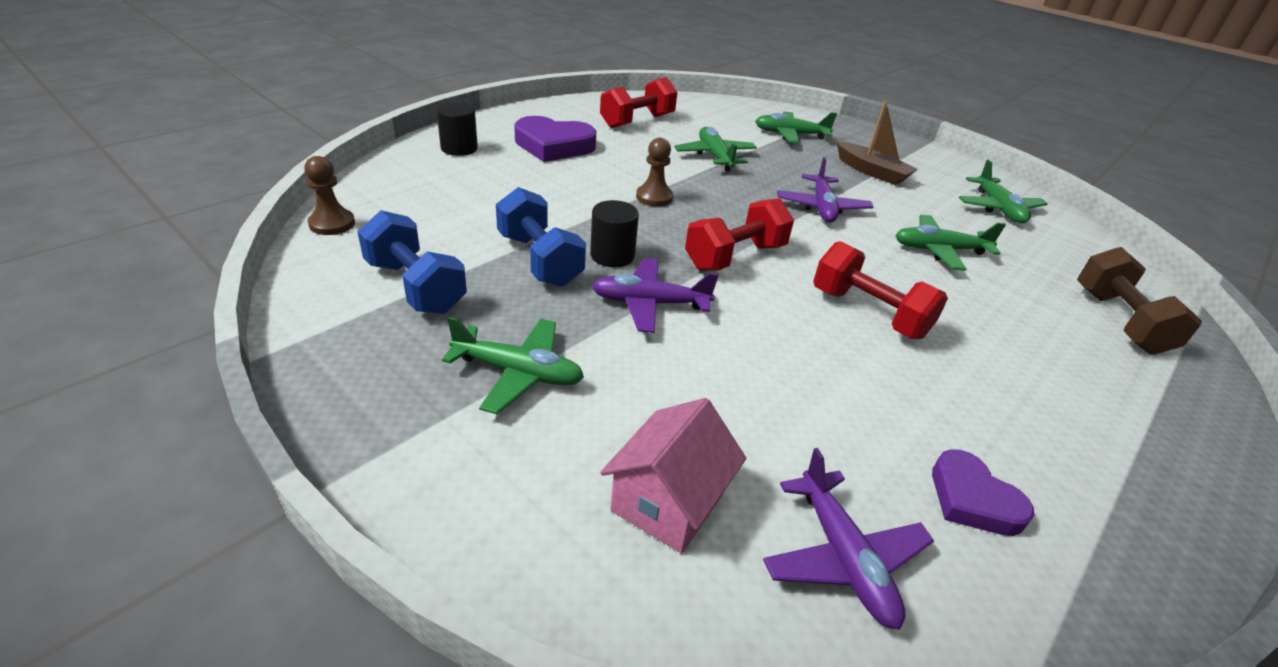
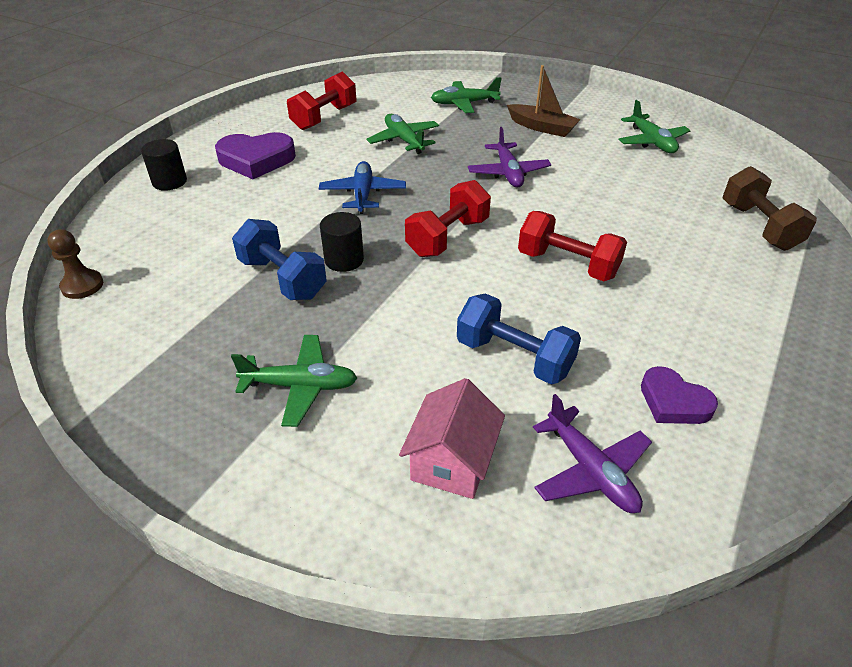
camera: 10 degrees left, 5 degrees up
(415, 287) = (183, 329): blue dumbbell -> blue dumbbell (514, 357)
(650, 303) = (389, 298): purple plane -> none
(654, 197) = (363, 194): brown pawn -> blue plane
(939, 250) = (612, 193): green plane -> none

